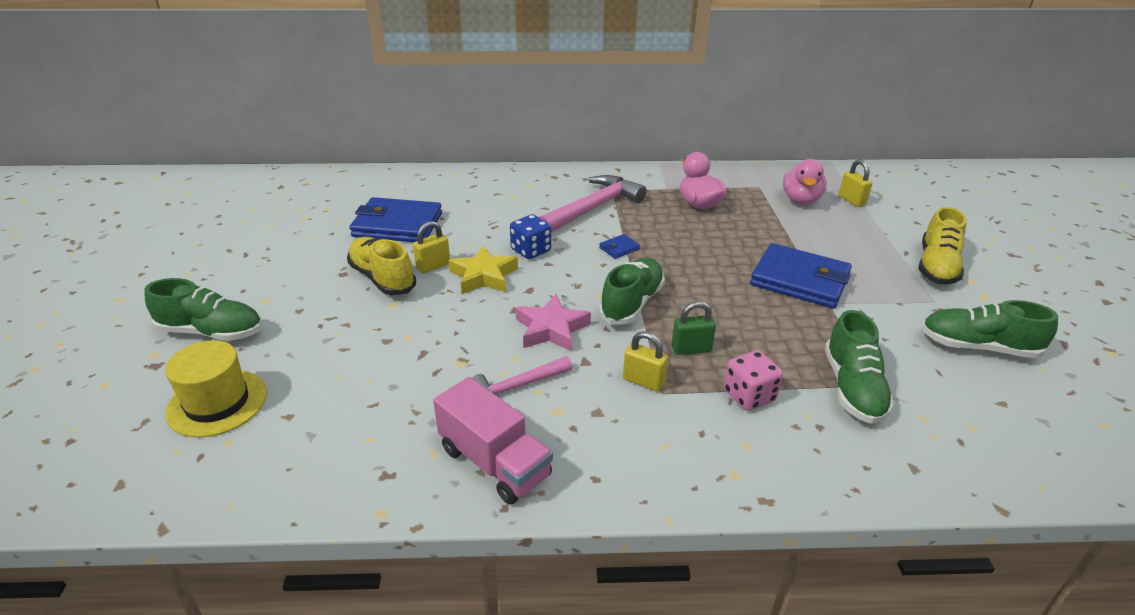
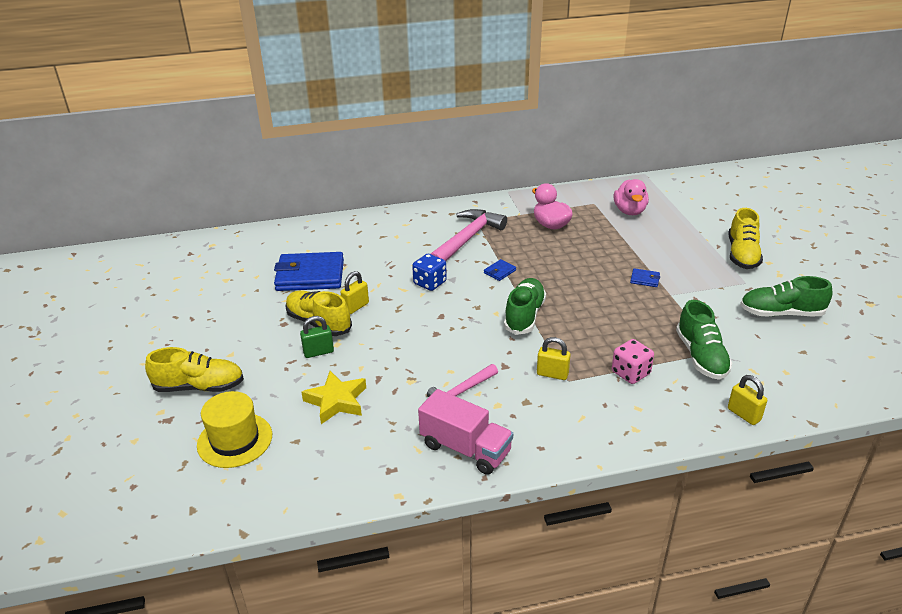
camera: 10 degrees left, 0 degrees up
(212, 332) = (199, 387): green shoe -> yellow shoe
(483, 276) = (400, 310): yellow star -> yellow star (336, 401)
(551, 329) = (470, 345): pink star -> none
(691, 349) = (579, 345): green padlock -> green padlock (318, 352)
(799, 280) = (645, 279): blue wallet -> blue wallet, size x0.41
(851, 200) = (668, 207): yellow padlock -> yellow padlock (744, 414)

